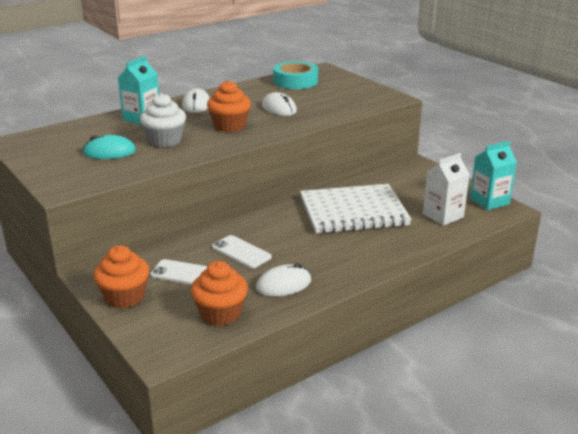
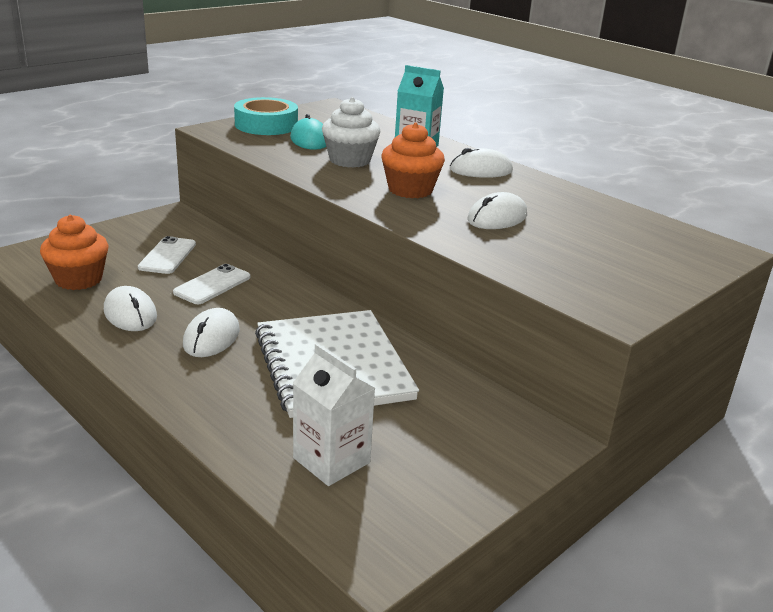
camera: 80 degrees right, 0 degrees up
(124, 297) = (127, 231): orange cupcake -> none
(295, 81) = (634, 228): turquoise tape -> turquoise tape (266, 125)
(319, 251) = (211, 337): none -> white mouse
(489, 201) = (405, 531): turquoise carton -> none

